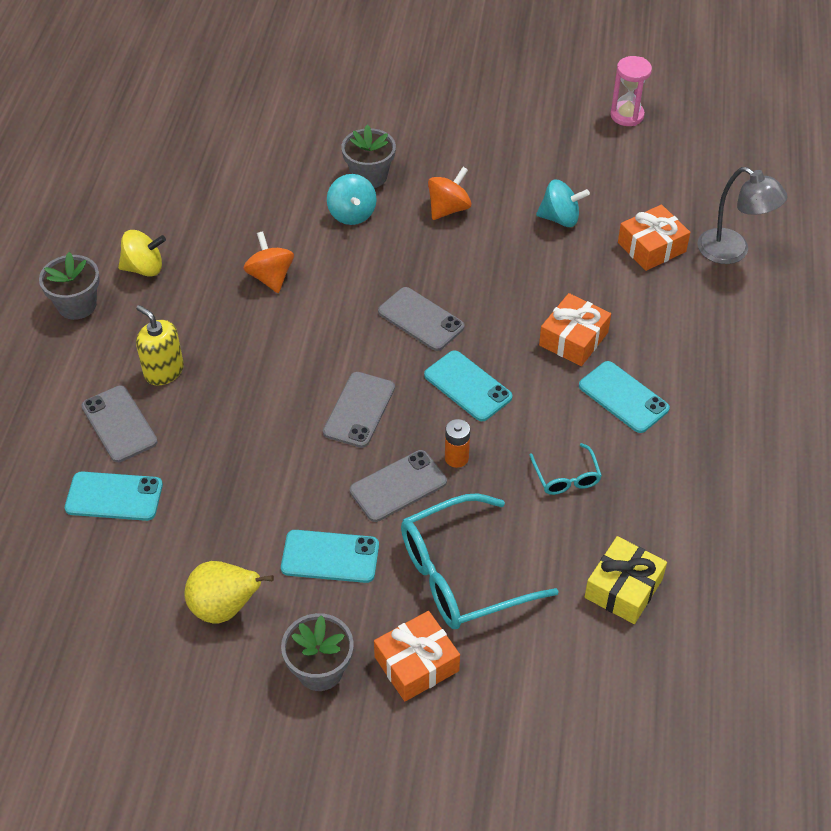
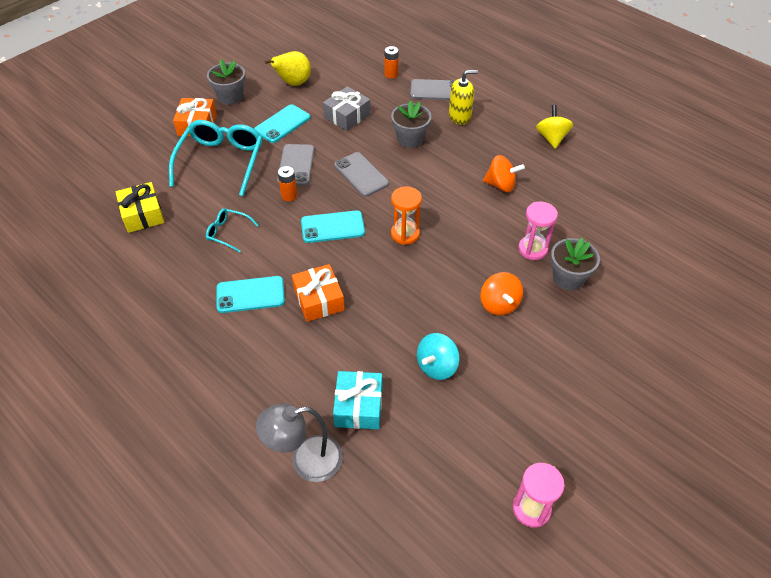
camera: 125 degrees right, 0 degrees up
(77, 305) = (539, 104): grey flower pot -> grey flower pot (410, 139)
(114, 497) = (391, 74): turquoise phone -> orange battery
(144, 268) = (551, 138): yellow spinning top -> yellow spinning top turned 150 degrees clockwise
(254, 492) = (347, 116): none -> grey gift
(352, 214) = (532, 249): turquoise spinning top -> pink hourglass
(421, 319) = (405, 234): grey phone -> orange hourglass
(651, 247) = (358, 406): orange gift -> turquoise gift

